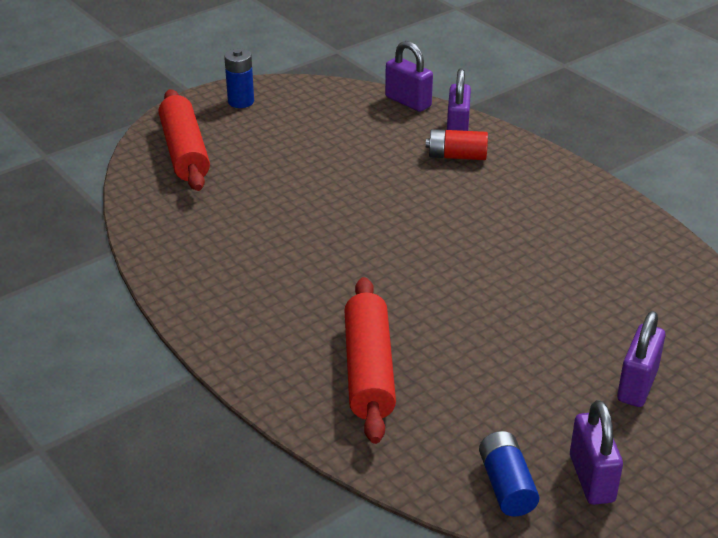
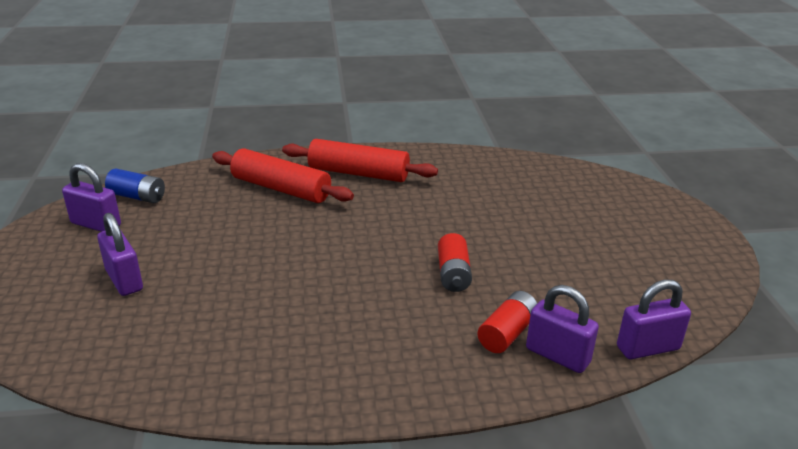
camera: 120 degrees right, 5 degrees down
(185, 152) = (613, 197): red rolling pin -> red rolling pin (358, 173)
(241, 102) = (695, 245): blue battery -> none
(408, 200) = (453, 274): none -> red battery

